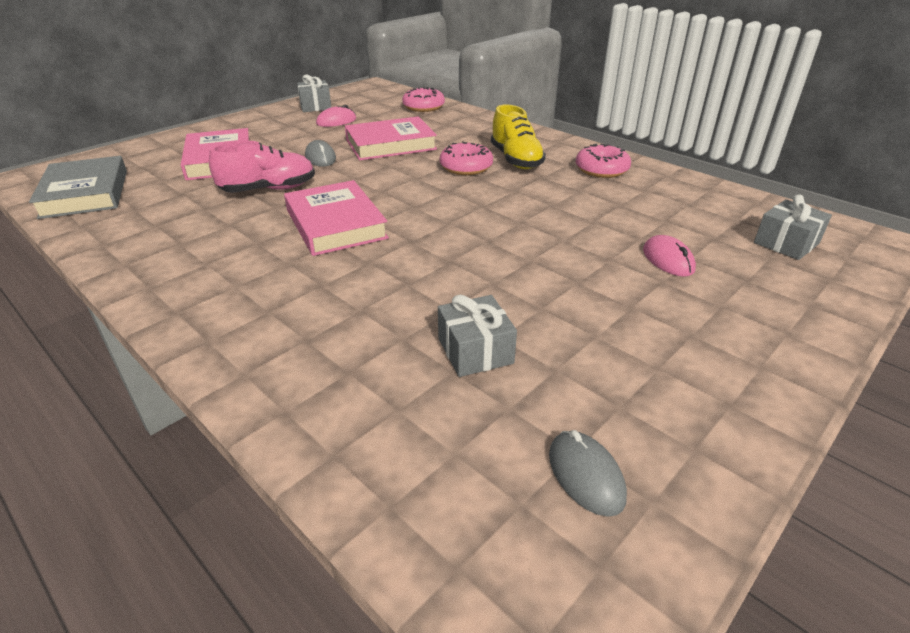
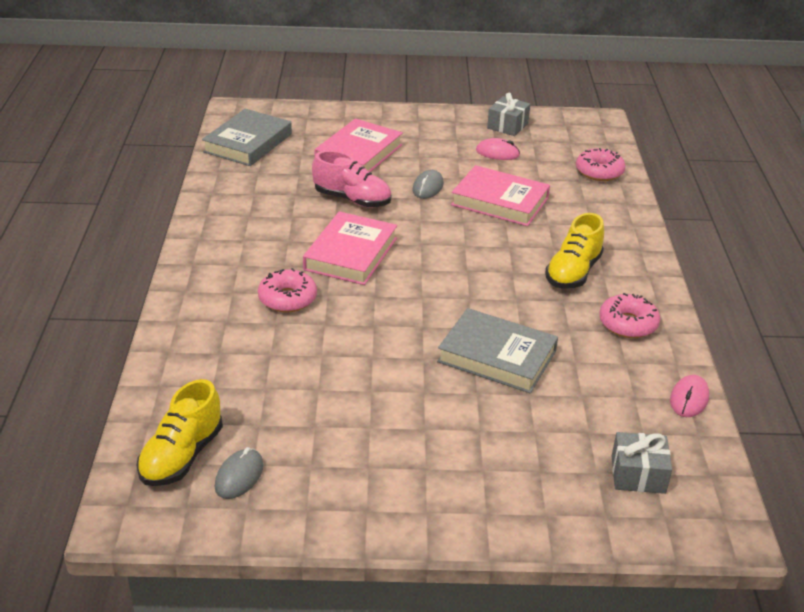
camera: 45 degrees right, 0 degrees up
(466, 167) = (519, 257): pink donut -> pink donut (287, 299)
(475, 351) = (293, 387): grey gift -> none
(493, 510) = (182, 456): none -> yellow shoe
(573, 229) = (497, 356): none -> grey book
(668, 260) = (515, 421): pink mouse -> pink mouse (689, 399)

